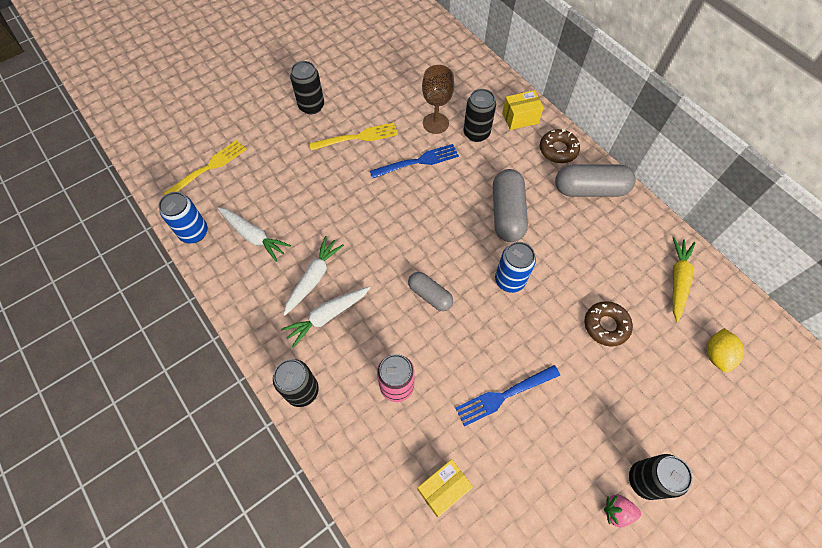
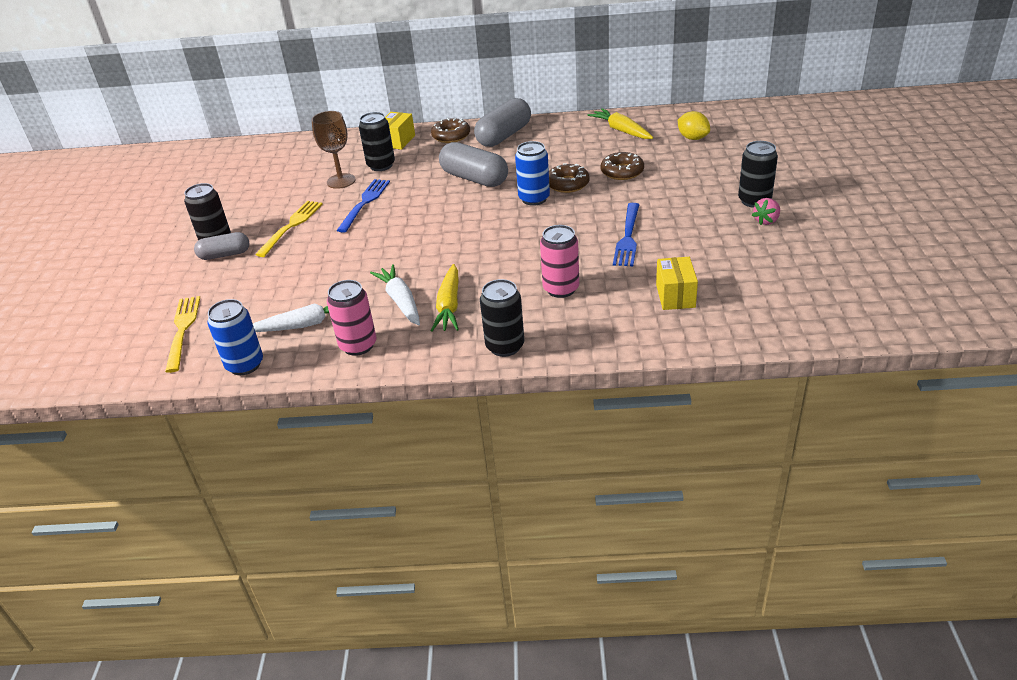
camera: 50 degrees left, 25 degrees down
(249, 287) = (358, 345): none -> pink can
(327, 316) = (449, 306): white carrot -> yellow carrot
(430, 295) = (499, 242): grey capsule -> grey capsule (225, 255)
(552, 292) = (567, 184): none -> brown donut

